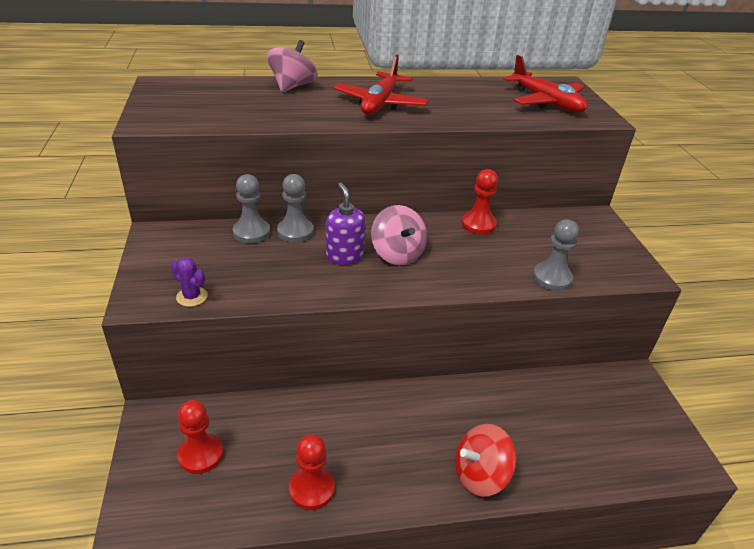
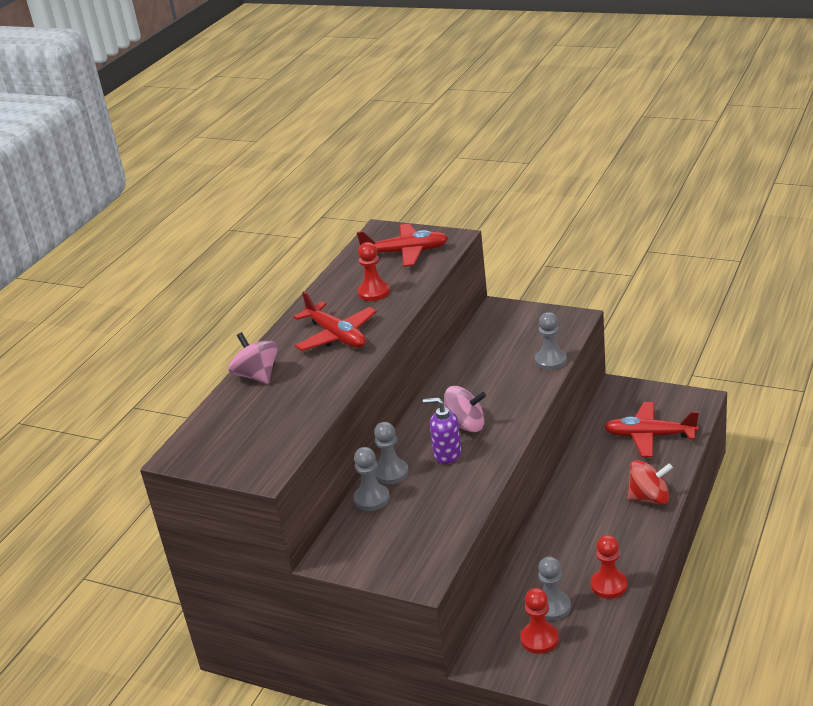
camera: 50 degrees left, 5 degrees down
(192, 297) = (438, 550): purple cactus -> none
(254, 448) = (552, 607): none -> grey pawn
(478, 224) = (460, 370): red pawn -> red pawn (374, 292)
(480, 475) = (649, 498): red spinning top -> red spinning top turned 105 degrees counterclockwise
(584, 435) = (649, 436): none -> red plane

